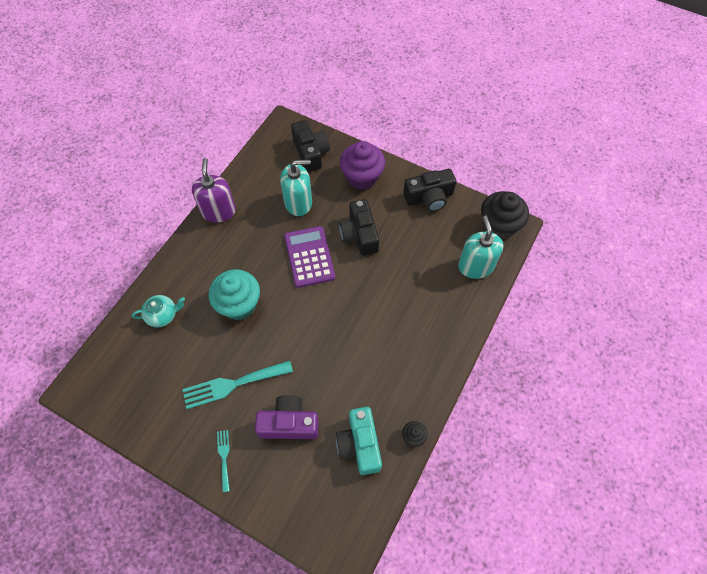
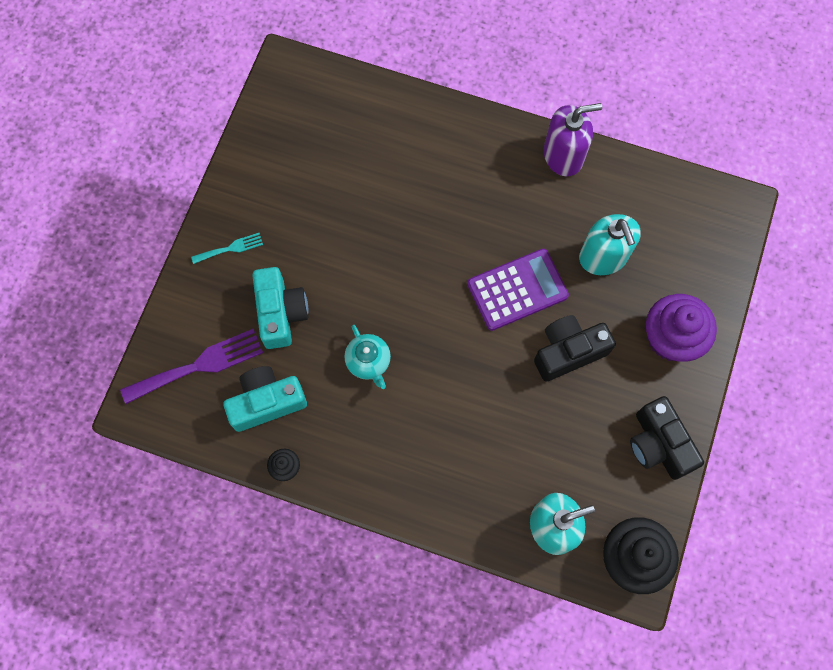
camera: 80 degrees right, 10 degrees up
(163, 315) = (395, 131): turquoise teapot -> turquoise teapot (368, 362)
(233, 384) = (319, 236): turquoise fork -> none
(239, 304) = (427, 217): turquoise cupcake -> none
(289, 423) = (281, 313): purple camera -> turquoise camera
(311, 153) = (697, 256): black camera -> none
(319, 497) = (199, 365): none -> purple fork

